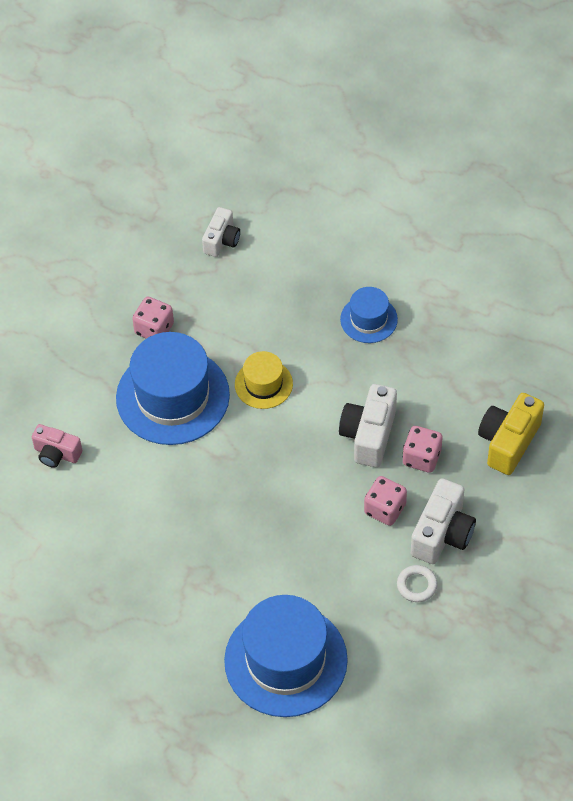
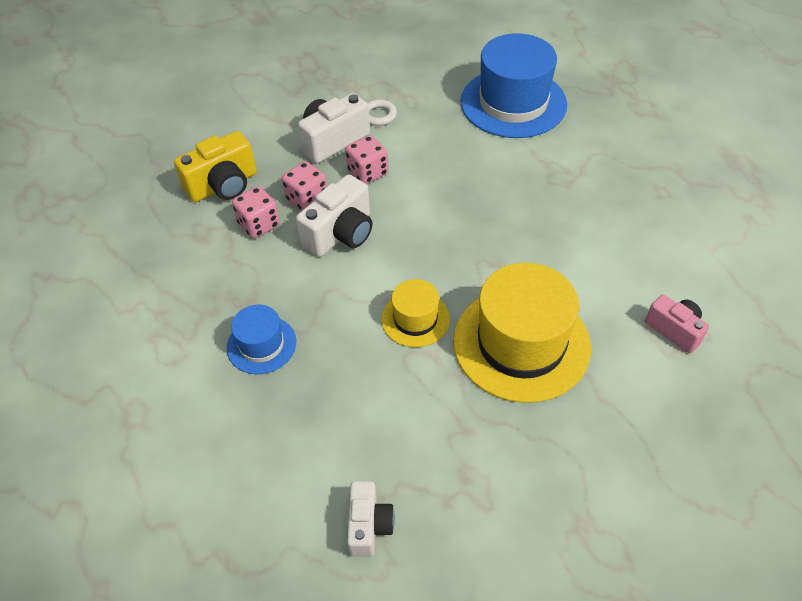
camera: 155 degrees left, 5 degrees down
(154, 329) = (511, 433): pink dice -> pink dice (259, 224)
(172, 396) = (521, 343): blue hat -> yellow hat
(222, 240) = (369, 526): white camera -> white camera turned 135 degrees clockwise

